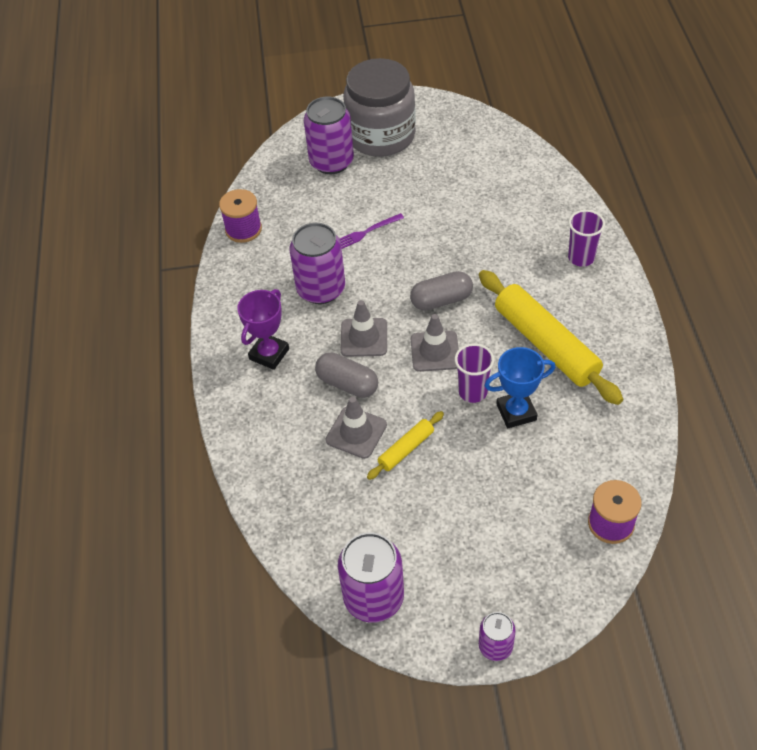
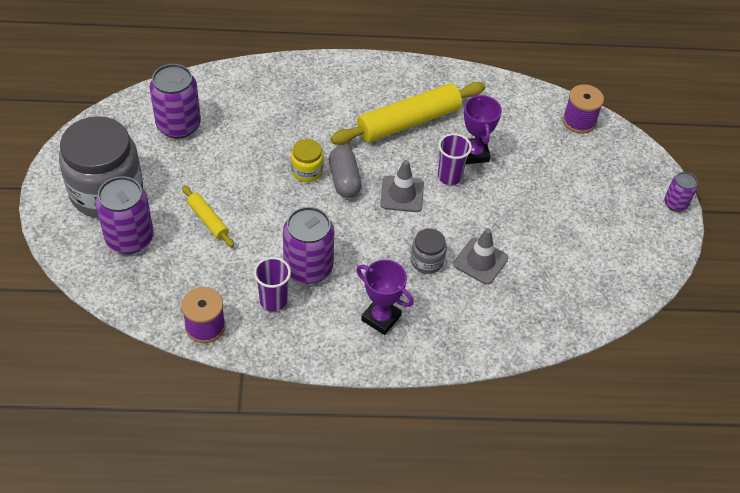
camera: 90 degrees left, 0 degrees up
(347, 384) = (427, 261): grey capsule -> grey jar
(364, 337) = (376, 242): grey traffic cone -> none
(367, 232) = (242, 222): purple fork -> none
(373, 597) = (637, 270): purple can -> purple can (178, 125)
(406, 449) = (502, 229): yellow rolling pin -> yellow rolling pin (208, 220)
(445, 268) = (307, 171): none -> yellow jar
(516, 412) = (474, 153): blue trophy -> purple trophy
(581, 258) = (319, 81): purple cup -> purple cup (273, 301)

